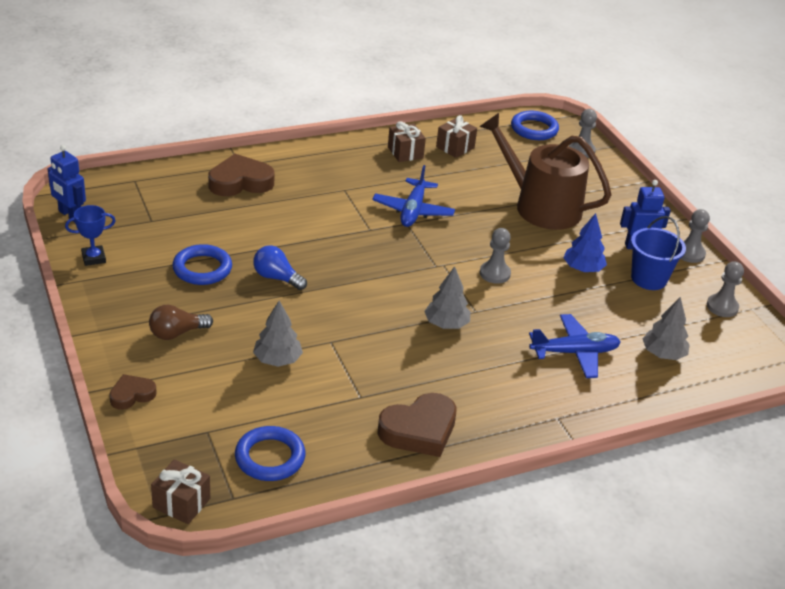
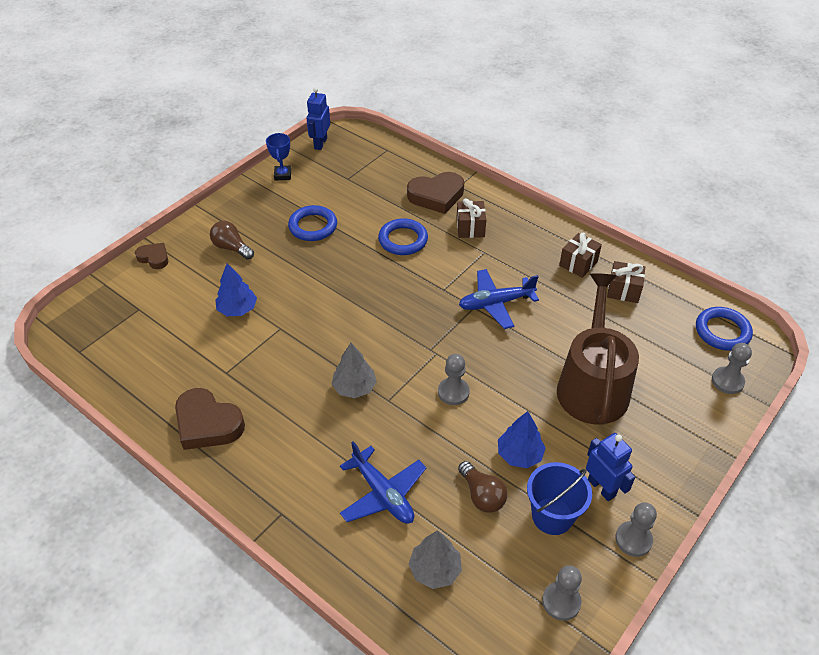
camera: 65 degrees right, 10 degrees up
(93, 258) = (282, 175): blue trophy -> blue trophy turned 45 degrees clockwise
(181, 503) = (62, 329): brown gift -> brown gift (470, 228)
(240, 182) = (436, 196): brown heart -> brown heart turned 120 degrees clockwise
(270, 457) = (129, 352): blue ring -> blue ring (403, 240)
(277, 278) = (334, 266): blue light bulb -> none
(277, 360) = (237, 309): grey tree -> blue tree
(609, 303) = (482, 495): none -> brown light bulb

